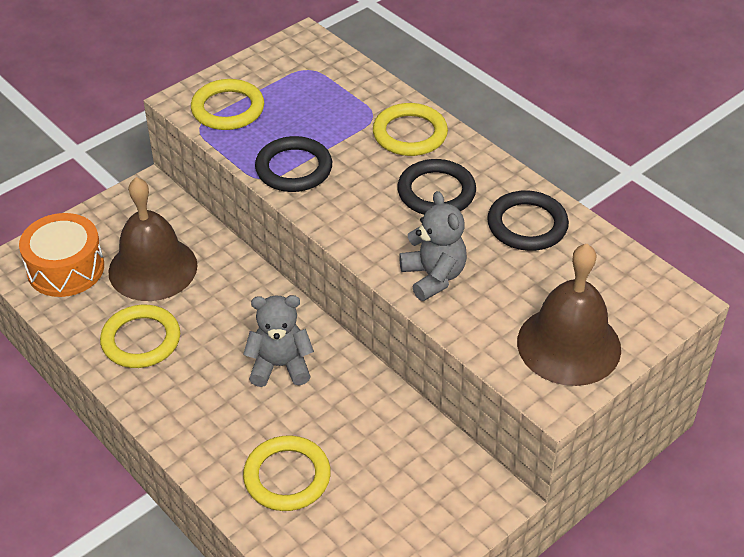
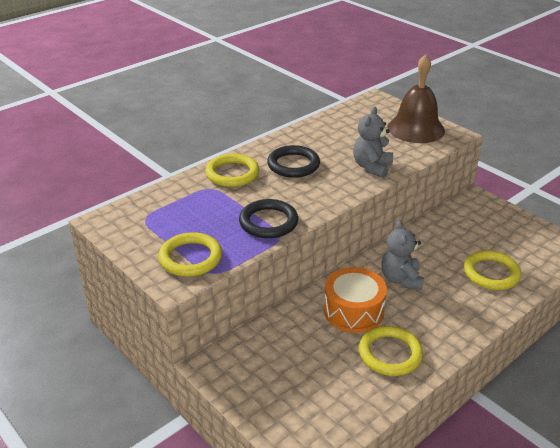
camera: 90 degrees left, 10 degrees down
(66, 268) = (313, 413): orange drum -> orange drum (353, 311)
(153, 268) = (310, 354): brown bell -> none
(433, 277) = (372, 167): grey teddy bear -> grey teddy bear turned 45 degrees counterclockwise
(527, 225) = (322, 136): black ring -> none

